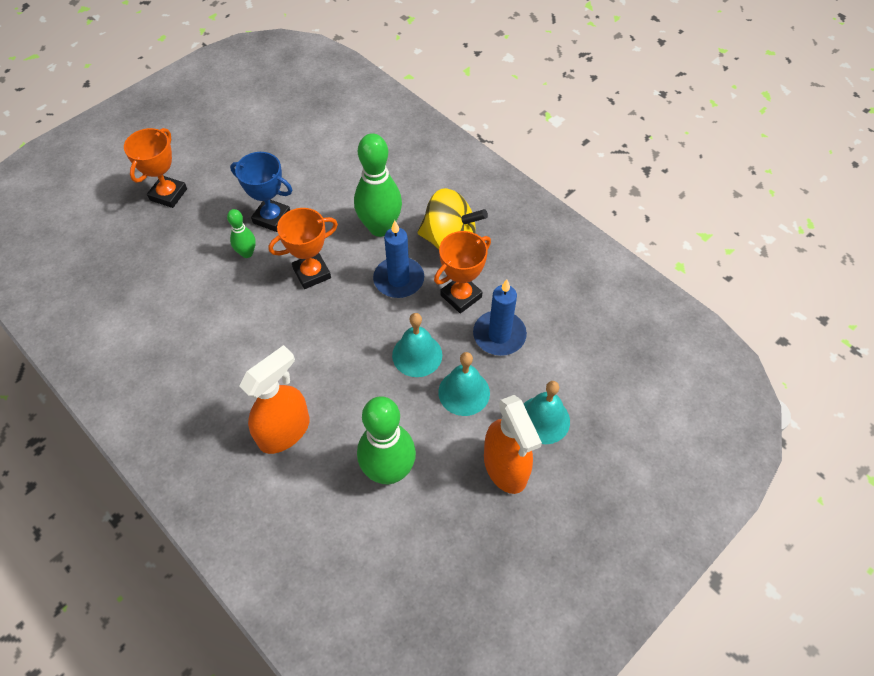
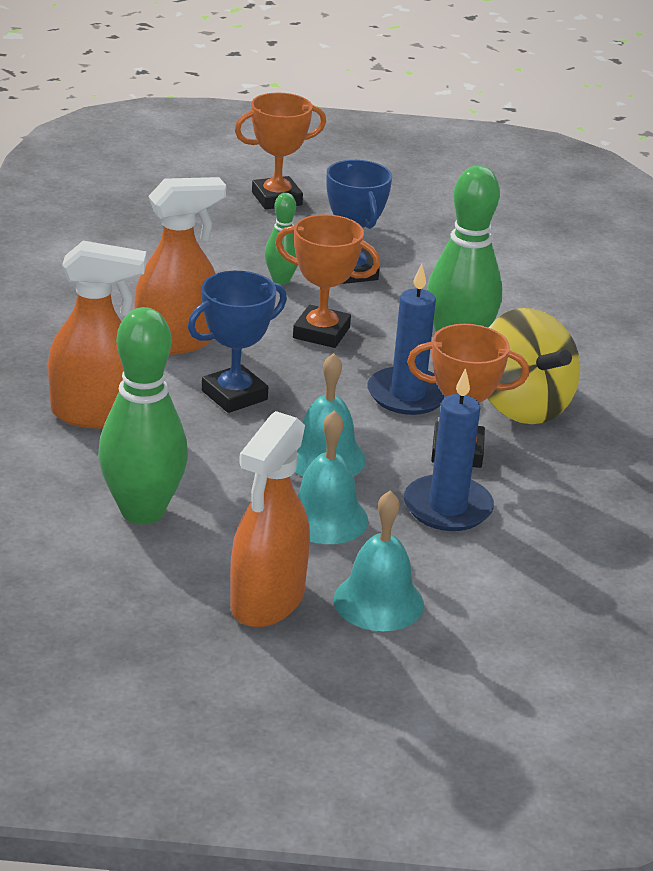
camera: 45 degrees right, 25 degrees down
(255, 343) = (176, 341): none -> orange spray bottle
(329, 354) = (234, 395): none -> blue trophy

